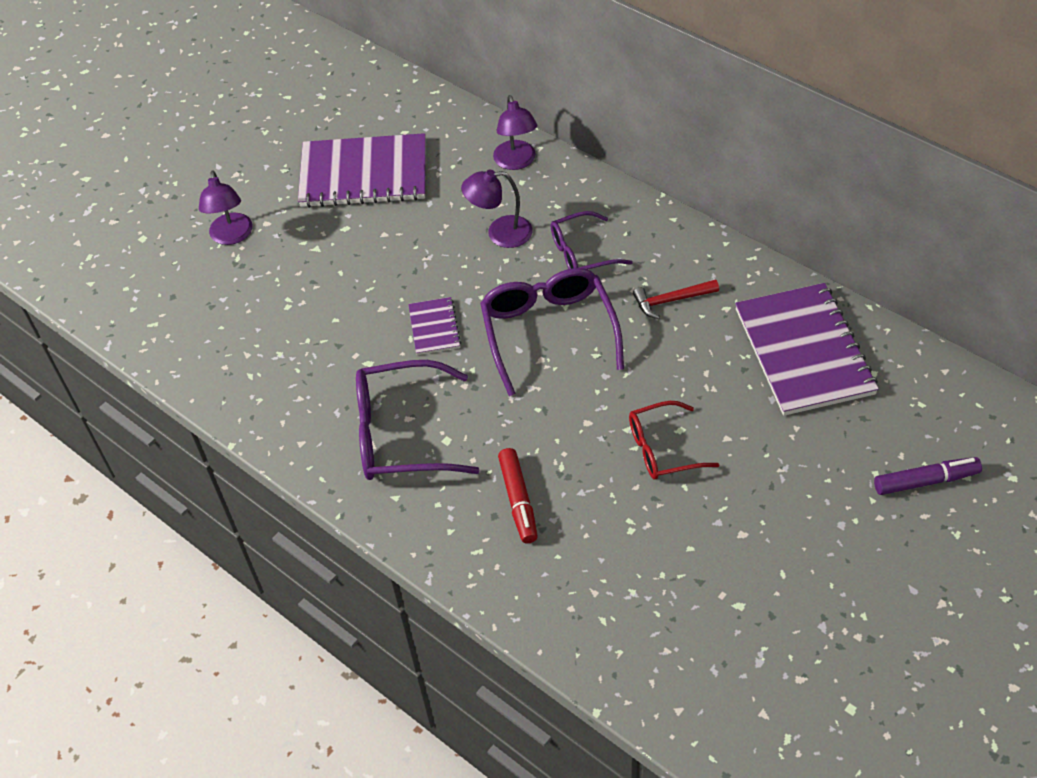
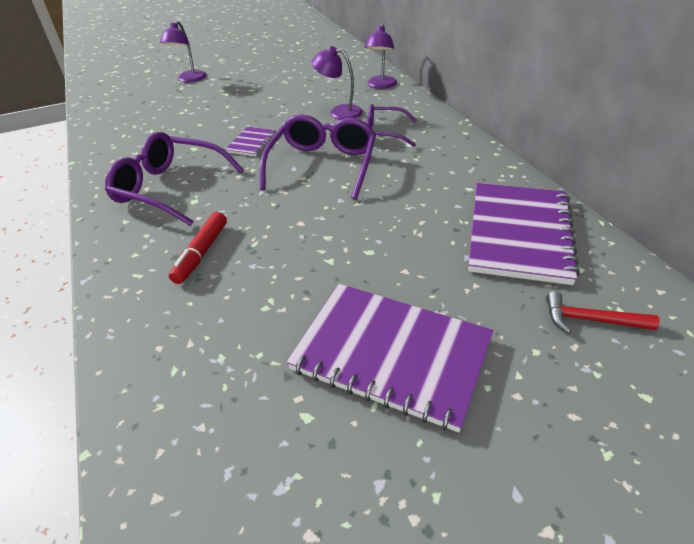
camera: 25 degrees right, 10 degrees down
(364, 174) = (286, 72): purple notebook -> purple notebook (391, 354)
(662, 449) = (343, 259): red glasses -> none
(671, 300) = (428, 173): red hammer -> red hammer (591, 320)
(926, 481) = (592, 381): purple marker -> none

